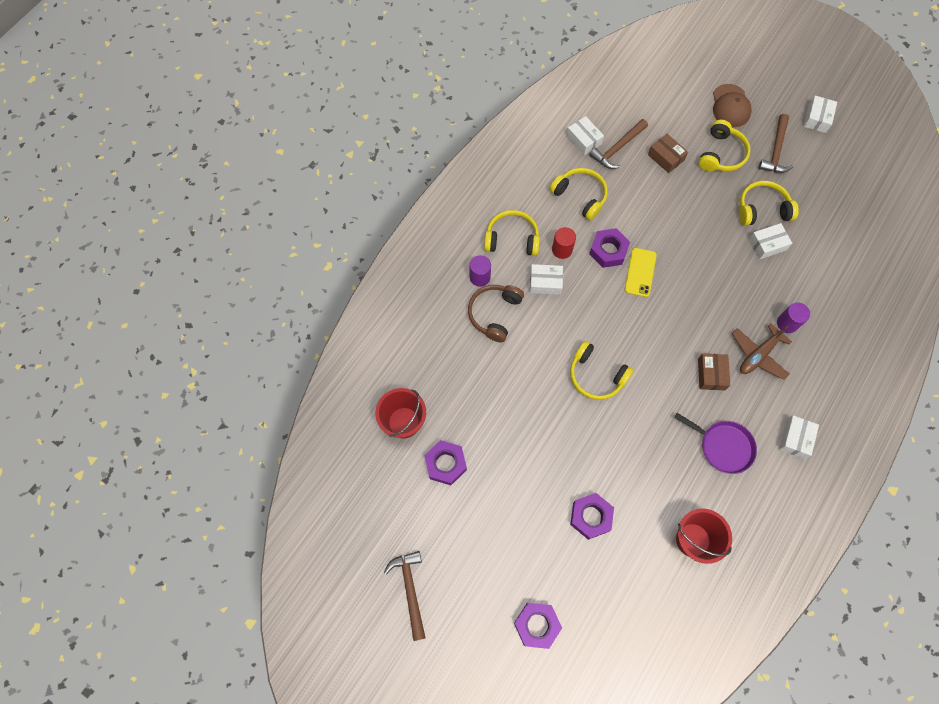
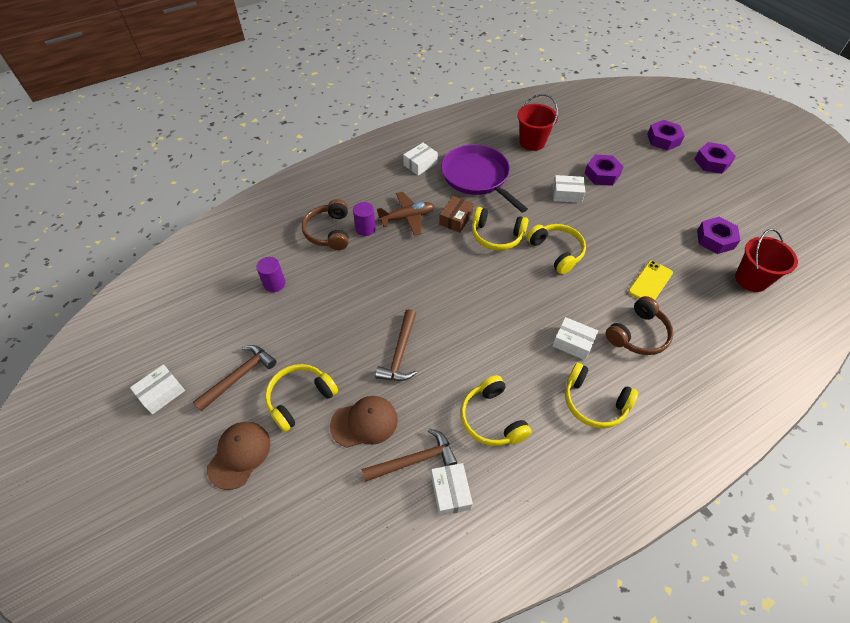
camera: 155 degrees left, 15 degrees down
(410, 590) = (757, 181): brown hammer -> brown hammer (400, 353)
(480, 277) = (644, 375): purple cylinder -> purple cylinder (274, 284)
(562, 249) = (541, 368): red cylinder -> none
(608, 251) = (491, 347): purple nut -> purple nut (712, 162)
(640, 272) = (469, 315): yellow phone -> yellow phone (650, 282)
(666, 157) = (364, 422): brown box -> brown cap
(723, 446) = (477, 177): purple pan -> purple pan, size x1.54
(762, 209) = (307, 324): yellow headphones -> yellow headphones (496, 236)
(767, 245) = (330, 291): white box -> white box (567, 194)
(816, 305) = (329, 232): none -> brown headphones

